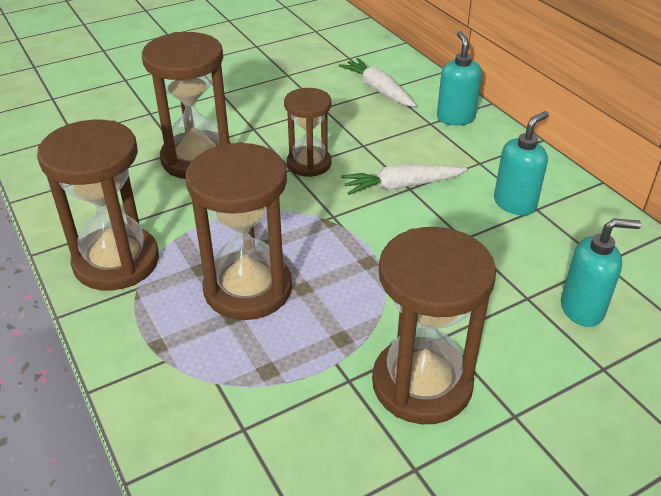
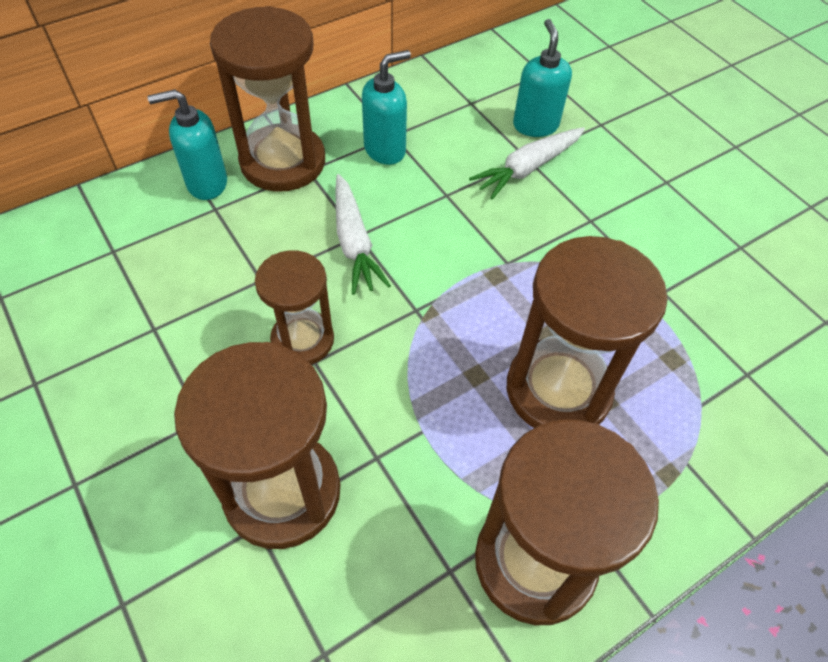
camera: 95 degrees left, 15 degrees up
(378, 90) = (116, 261): white carrot -> white carrot (528, 168)
(422, 384) = (652, 238): brown hourglass -> brown hourglass (283, 162)
(515, 203) = (385, 150): turquoise soap dispenser -> turquoise soap dispenser turned 105 degrees clockwise

